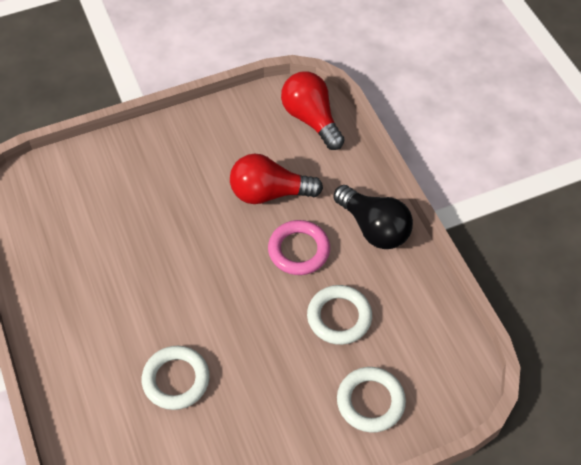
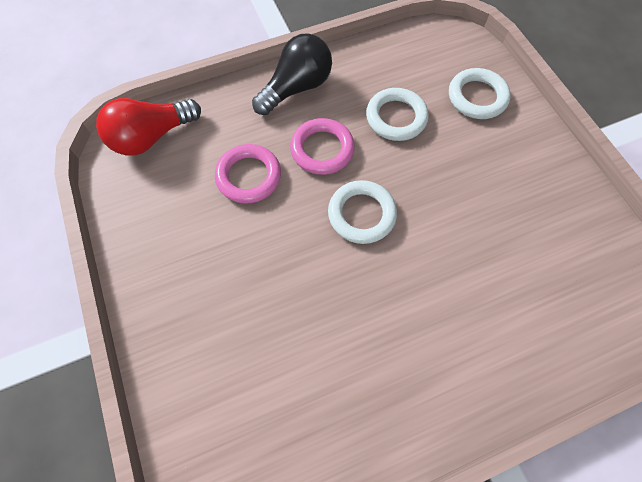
camera: 90 degrees left, 10 degrees up
(176, 380) = (481, 259): white ring -> white ring (361, 214)
(269, 193) = (249, 176): red light bulb -> pink ring

